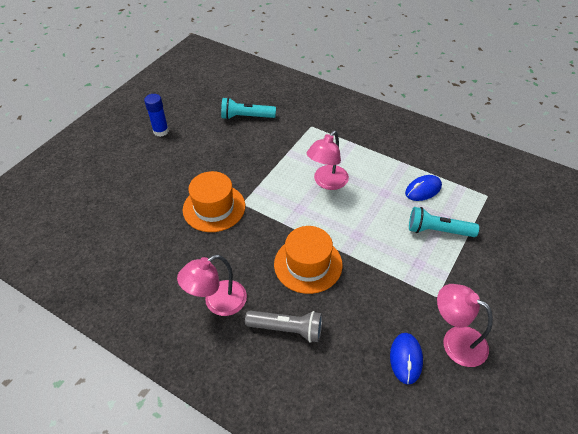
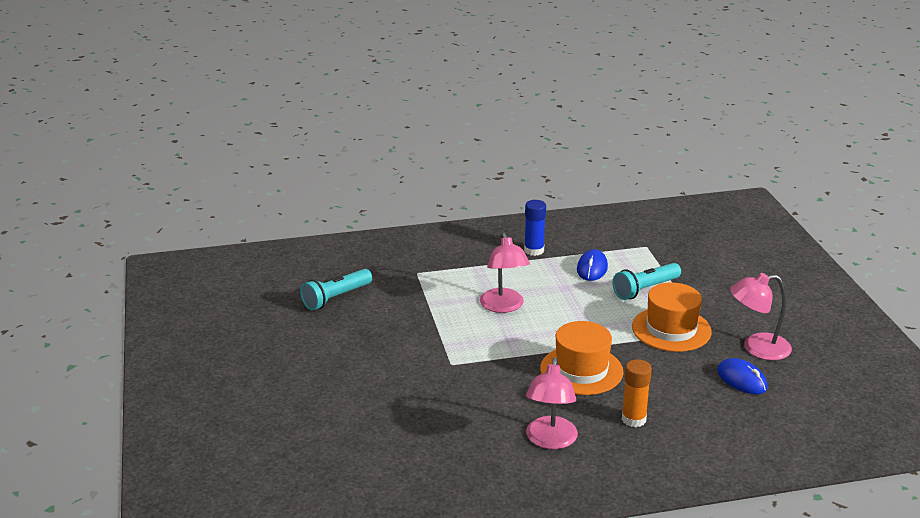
camera: 45 degrees left, 20 degrees down
(161, 131) = (258, 357): blue glue stick -> blue glue stick (534, 250)
(214, 207) = (429, 382): orange hat -> orange hat (671, 329)
(287, 329) = (633, 419): grey flashlight -> orange glue stick

